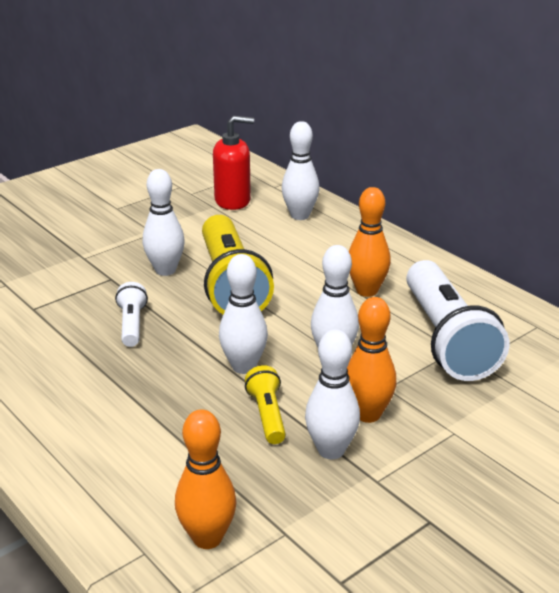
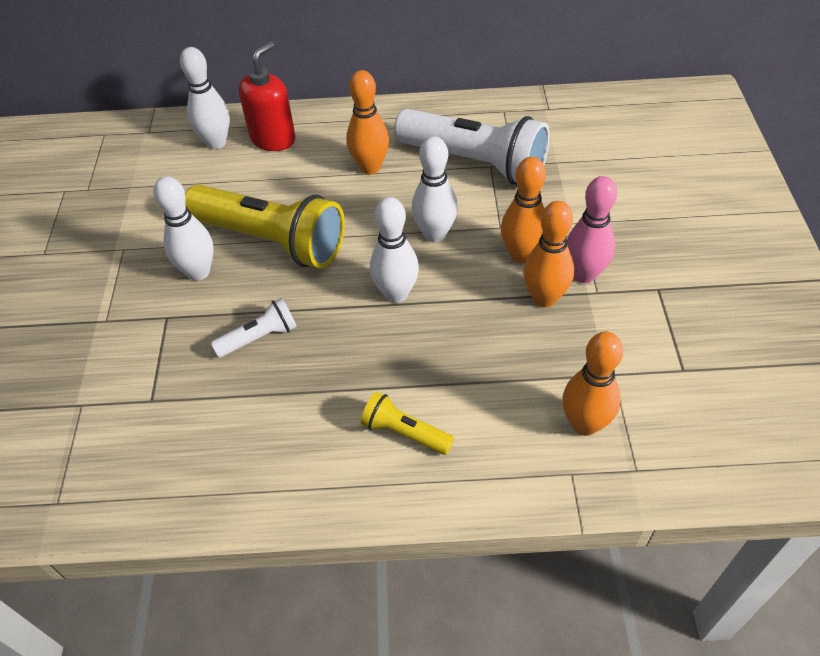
camera: 50 degrees left, 20 degrees up
(132, 324) = (259, 337): white flashlight -> white flashlight turned 120 degrees clockwise
(233, 201) = (138, 169): red soap dispenser -> red soap dispenser (273, 139)
(267, 415) = (471, 312): yellow flashlight -> yellow flashlight (404, 433)
(331, 450) = (544, 298): white bowling pin -> orange bowling pin
(389, 463) = (584, 274): none -> pink bowling pin

